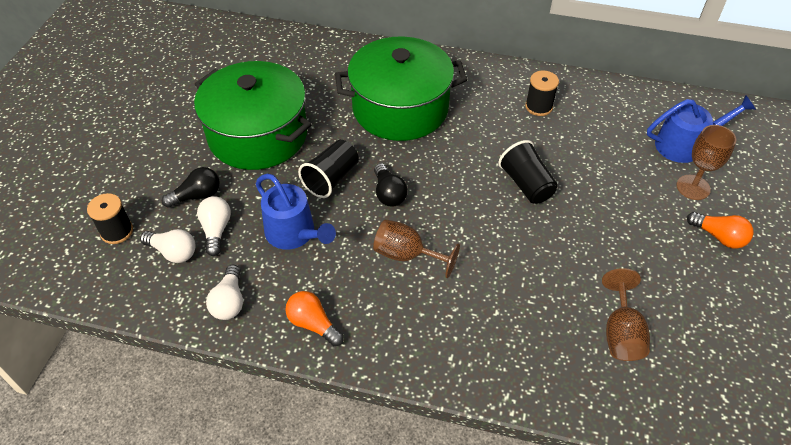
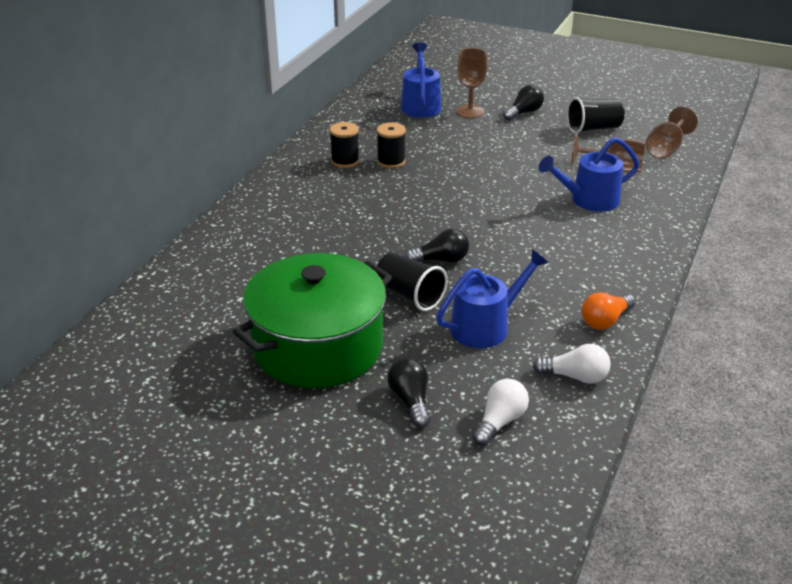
camera: 80 degrees left, 15 degrees down
(117, 231) = (458, 475): black spool -> black spool (391, 161)
(216, 230) = (471, 385): white light bulb -> none
(400, 108) = (313, 240): green pot -> none
(407, 255) = (525, 257): brown goblet -> brown goblet (666, 149)
(526, 184) = (448, 183): black cup -> black cup (593, 129)
(535, 307) = (589, 200): none -> blue watering can
(718, 236) = (523, 113): orange light bulb -> black light bulb

